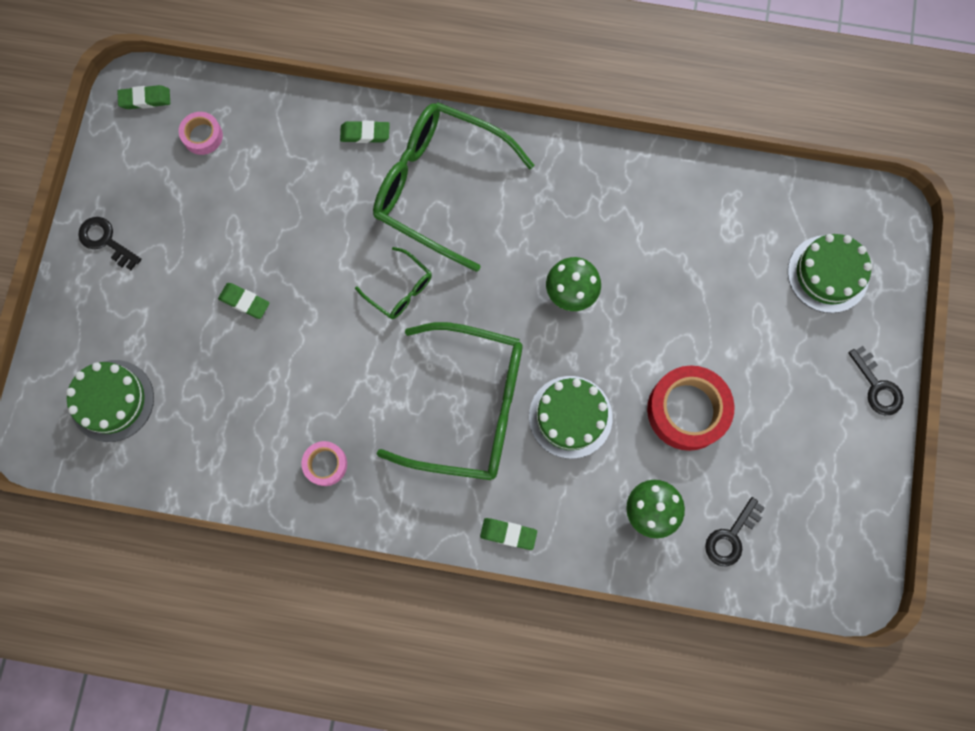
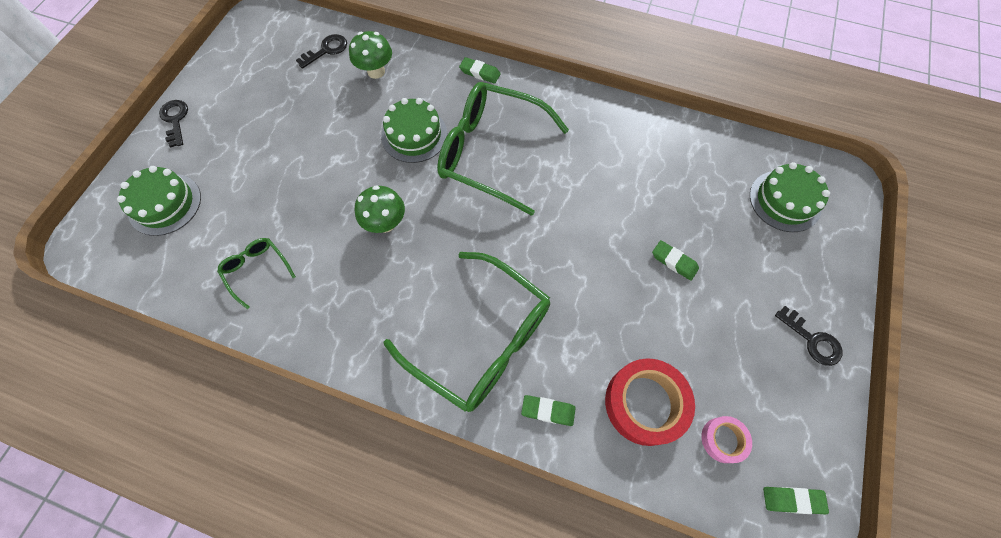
camera: 170 degrees left, 10 degrees down
(325, 464) = (608, 132): pink tape -> none
(400, 289) = (533, 250): green glasses -> green glasses (257, 270)
(687, 410) = (324, 126): red tape -> red tape (645, 403)

